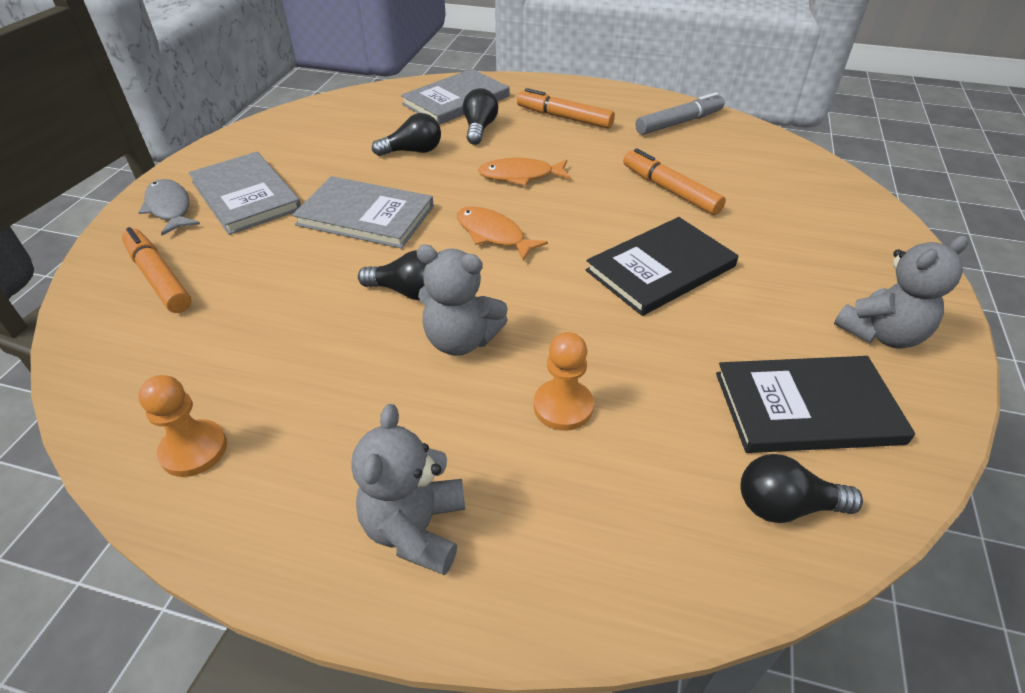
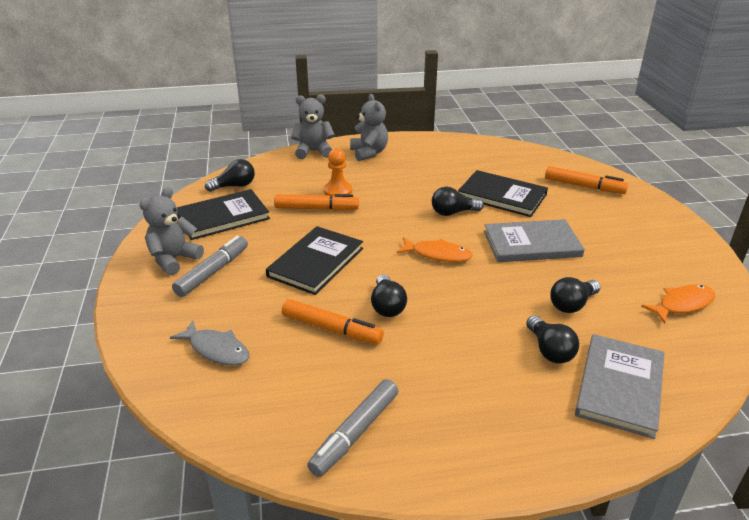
camera: 155 degrees right, 10 degrees down
(170, 208) = (651, 216): grey fish -> grey fish (216, 349)
(194, 450) = (468, 149): orange pawn -> none
(246, 195) = (624, 235): grey book -> none
(300, 299) = (502, 196): none -> black book
(461, 340) = (404, 201): grey teddy bear -> grey teddy bear (313, 151)
(520, 176) = (462, 307): orange fish -> orange fish (682, 304)
(564, 118) = (484, 397): orange marker -> orange marker (316, 209)
(598, 195) = (387, 306): none -> black light bulb
(813, 295) = (213, 272): none -> grey marker

